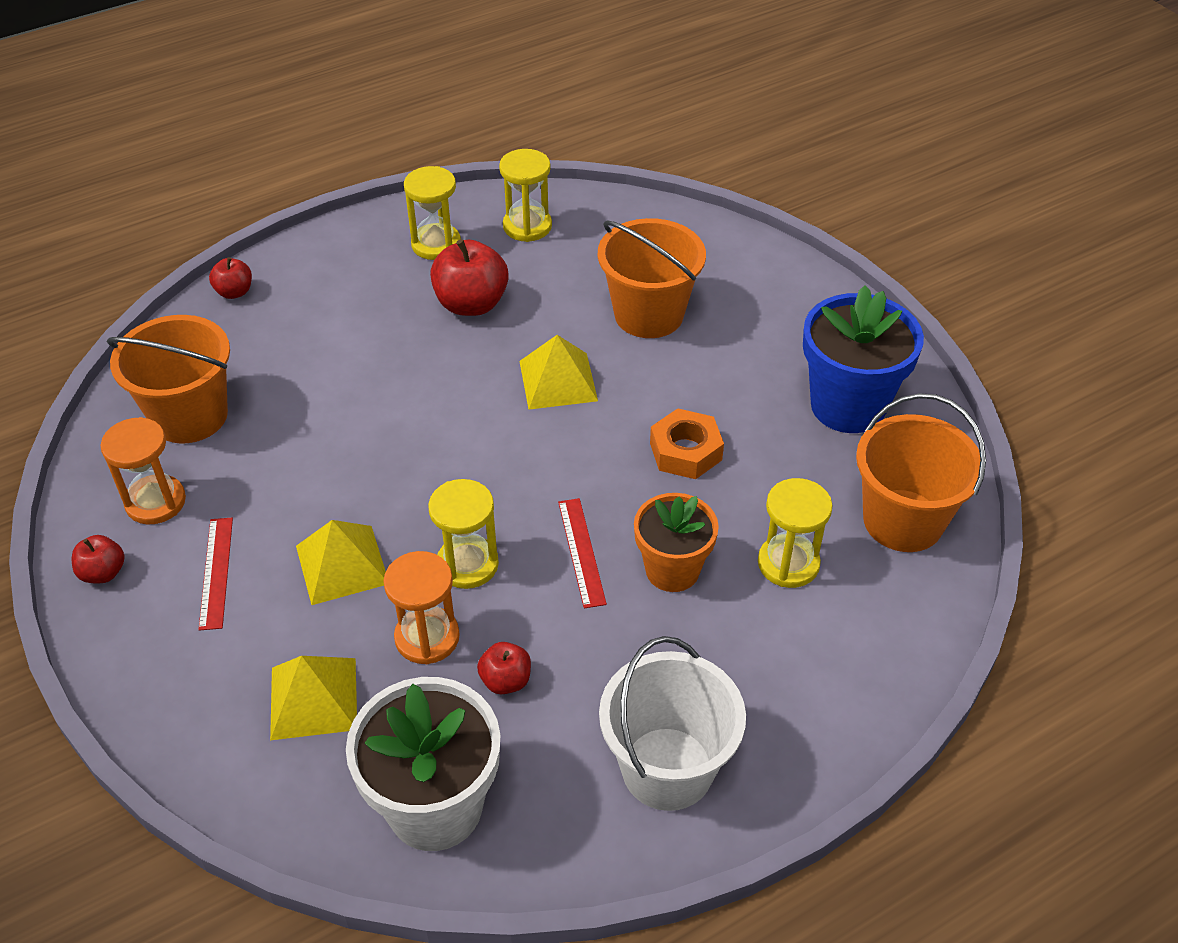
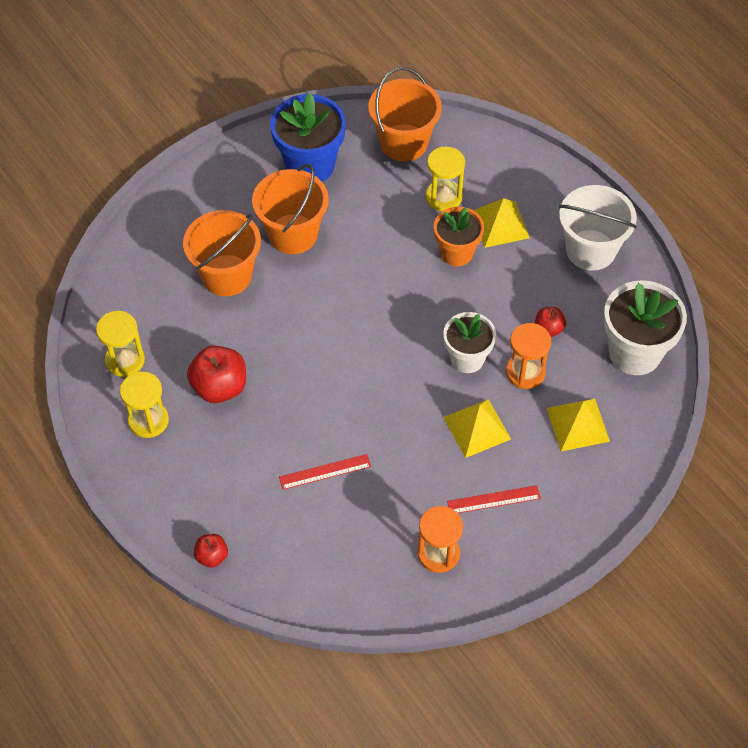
camera: 95 degrees left, 10 degrees up
(103, 573) = (504, 569): red apple -> none
(190, 416) = (353, 553): orange bucket -> orange bucket (293, 234)
(467, 564) = (467, 358): yellow hourglass -> white flower pot
(558, 380) = (298, 325): yellow pyramid -> yellow pyramid (500, 224)
(581, 552) = (449, 299): red ruler -> red ruler (325, 472)
(686, 451) = (359, 249): orange nut -> none

